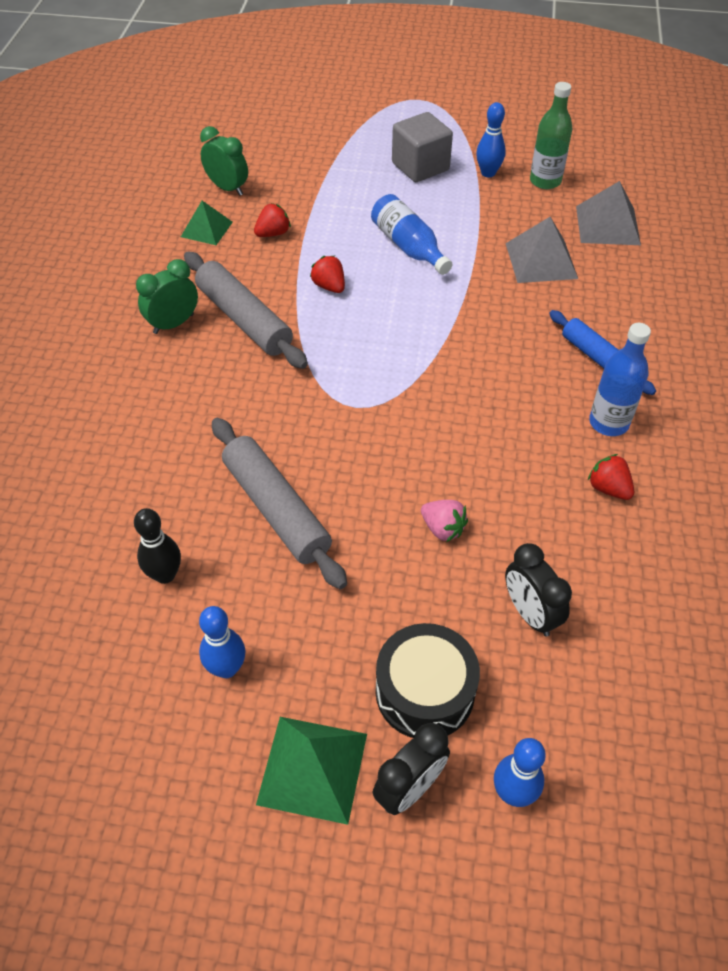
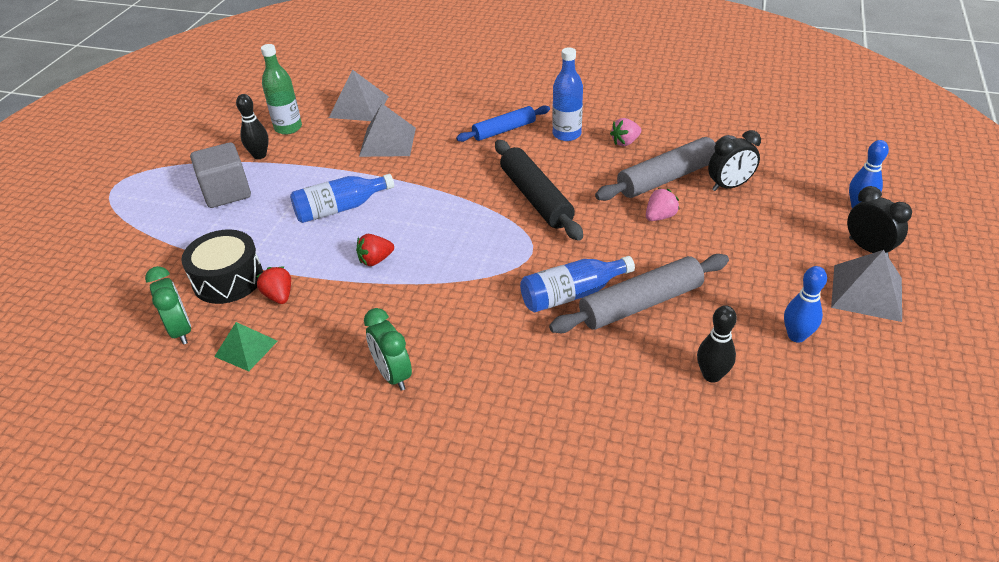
camera: 80 degrees left, 10 degrees down
(228, 188) = (181, 330): green clock -> green clock turned 105 degrees clockwise
(244, 319) = (403, 320): grey rolling pin -> grey rolling pin (667, 178)
(288, 446) = (572, 294): none -> blue bottle
(313, 768) = (866, 292): green pyramid -> grey pyramid
(424, 691) = (796, 236): black drum -> black drum (228, 279)
(458, 401) = (535, 198): none -> black rolling pin
(488, 173) = (259, 155): blue bowling pin -> black bowling pin
(608, 488) = (625, 142): red strawberry -> pink strawberry

